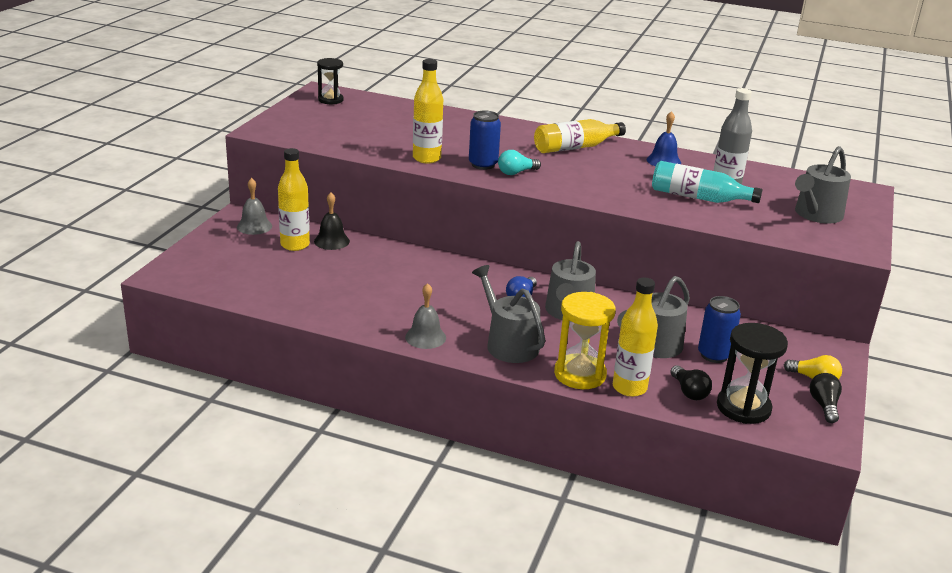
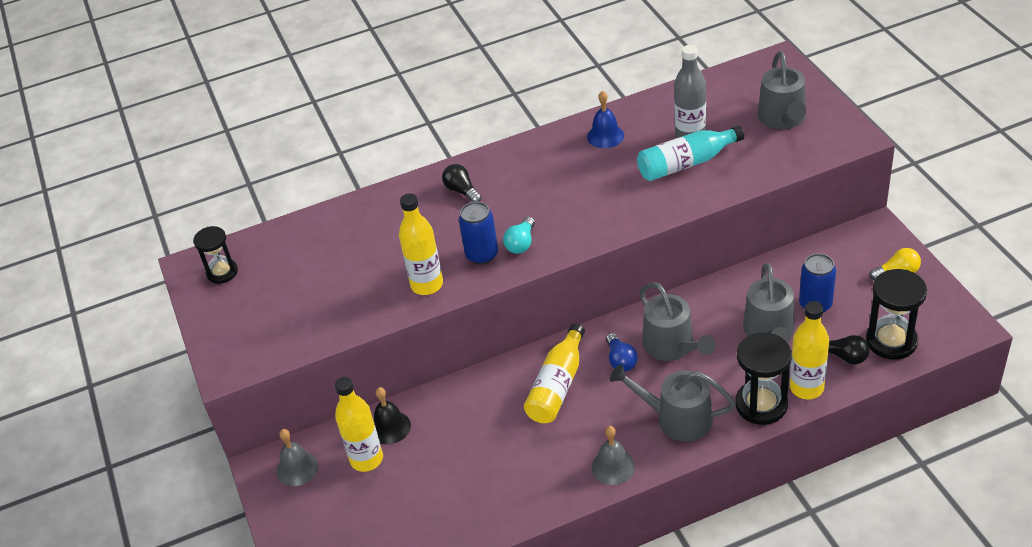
camera: 35 degrees left, 15 degrees up
(575, 147) = (519, 172): yellow bottle -> yellow bottle (557, 386)
(580, 374) = (761, 404): yellow hourglass -> black hourglass
(824, 405) = (931, 294): black light bulb -> black light bulb (462, 191)

